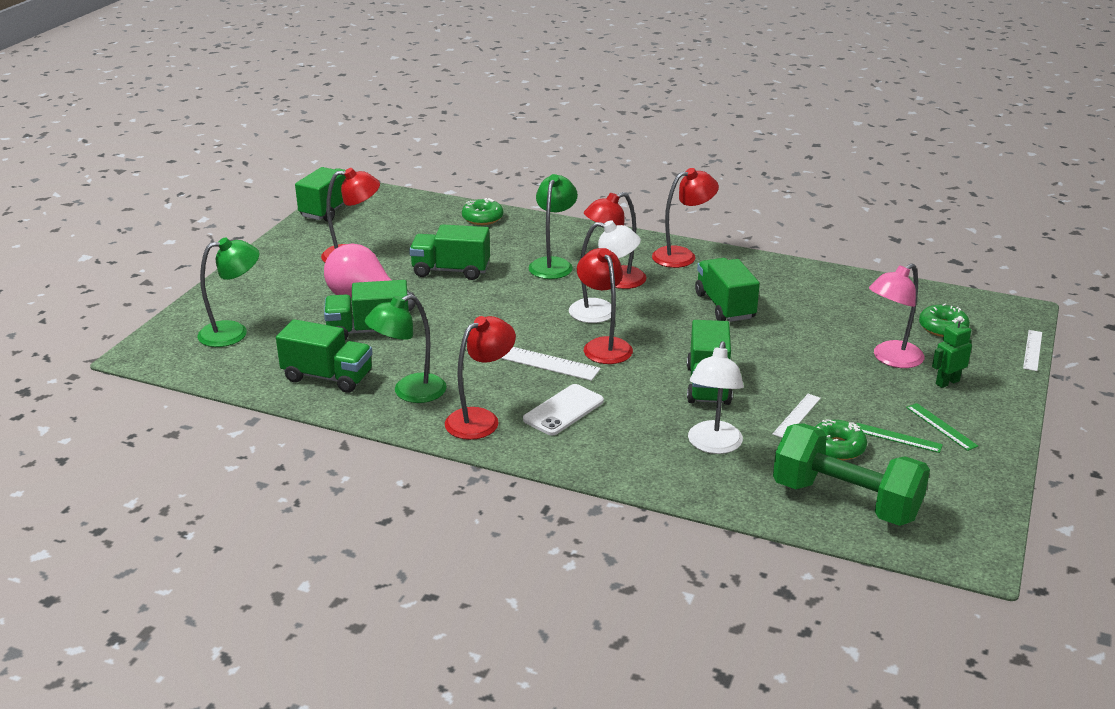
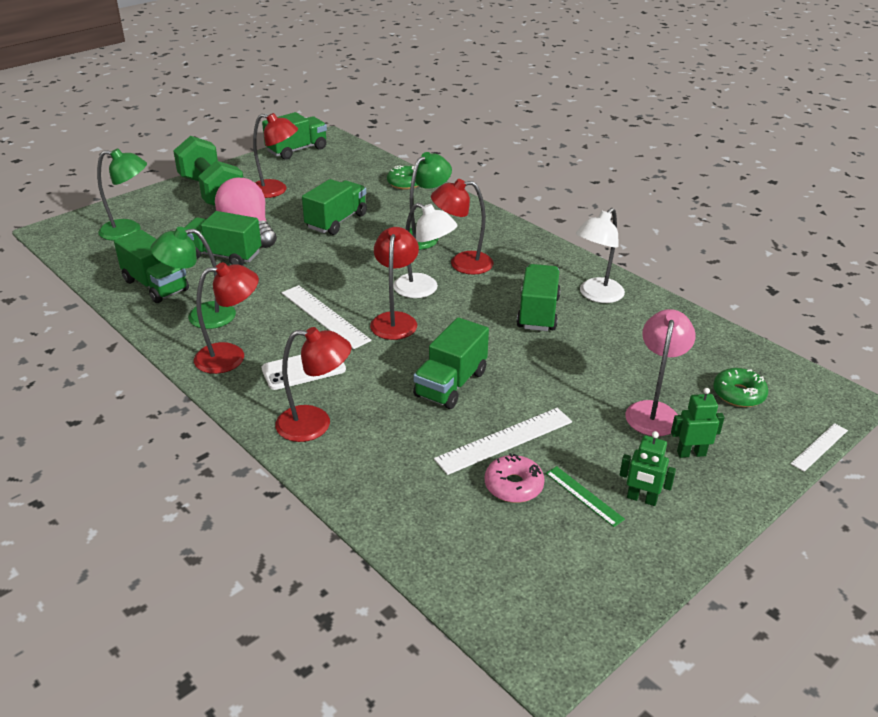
camera: 25 degrees right, 5 degrees up
(451, 270) = (336, 221): green truck -> green truck turned 90 degrees clockwise
(682, 256) = (544, 256): red lamp -> red lamp (315, 424)
(713, 445) = (399, 444): white lamp -> white lamp (596, 295)
(797, 416) = (504, 440): white ruler -> white ruler, size x1.72
(837, 447) = (513, 486): green donut -> pink donut
(845, 501) = (470, 545): green dumbbell -> green dumbbell (212, 192)
(891, 359) = (653, 411): pink lamp -> pink lamp turned 120 degrees clockwise
(941, 426) = (641, 499): green ruler -> green robot

